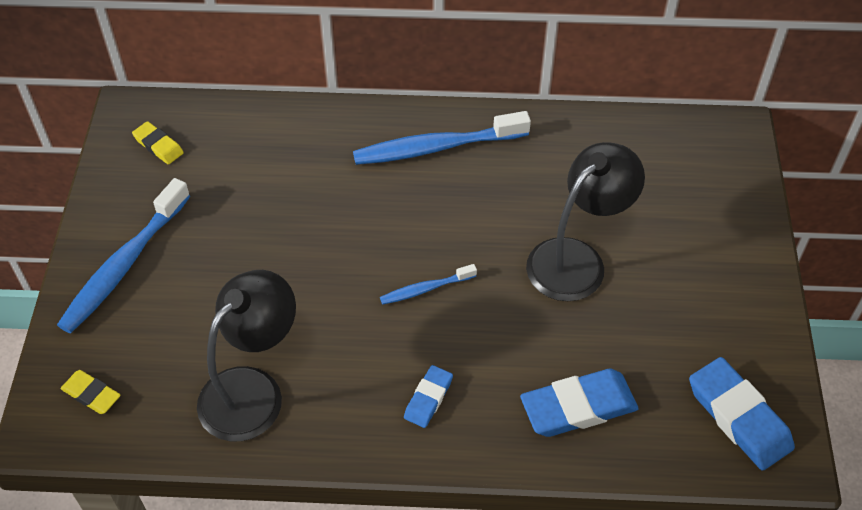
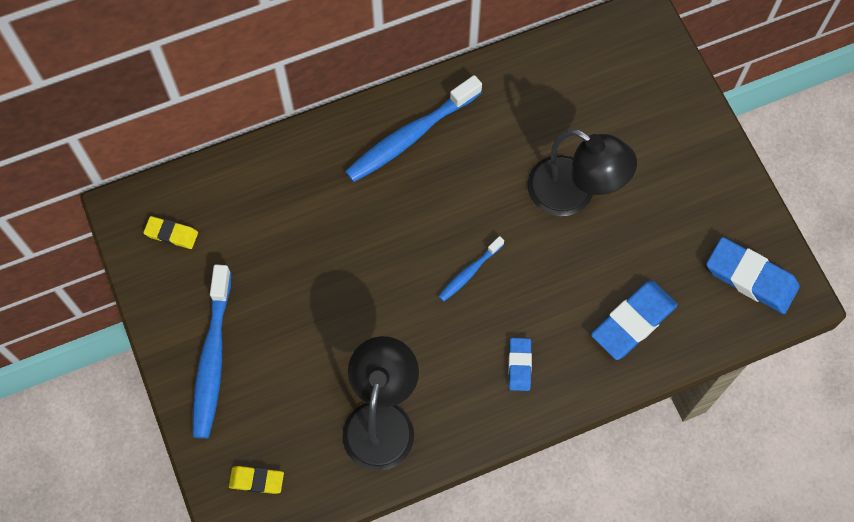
camera: 25 degrees left, 15 degrees up
(576, 259) = (573, 194): black lamp -> black lamp turned 105 degrees clockwise

